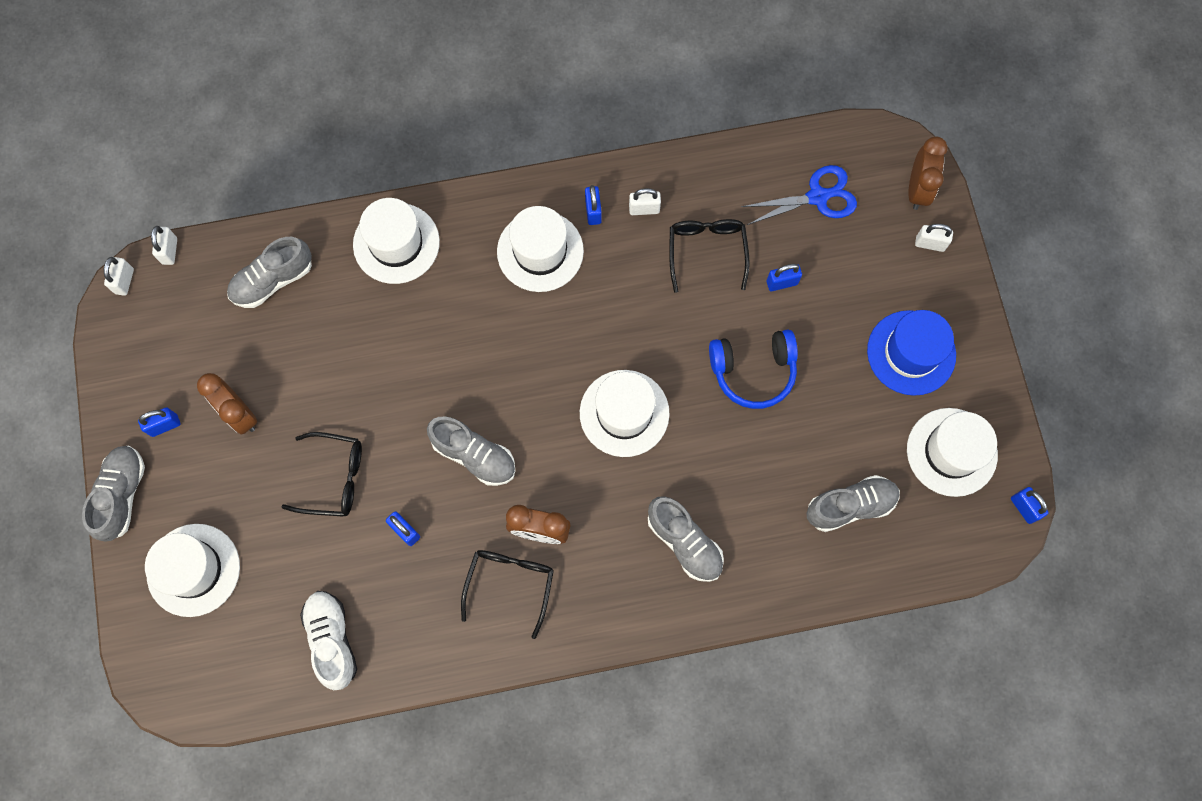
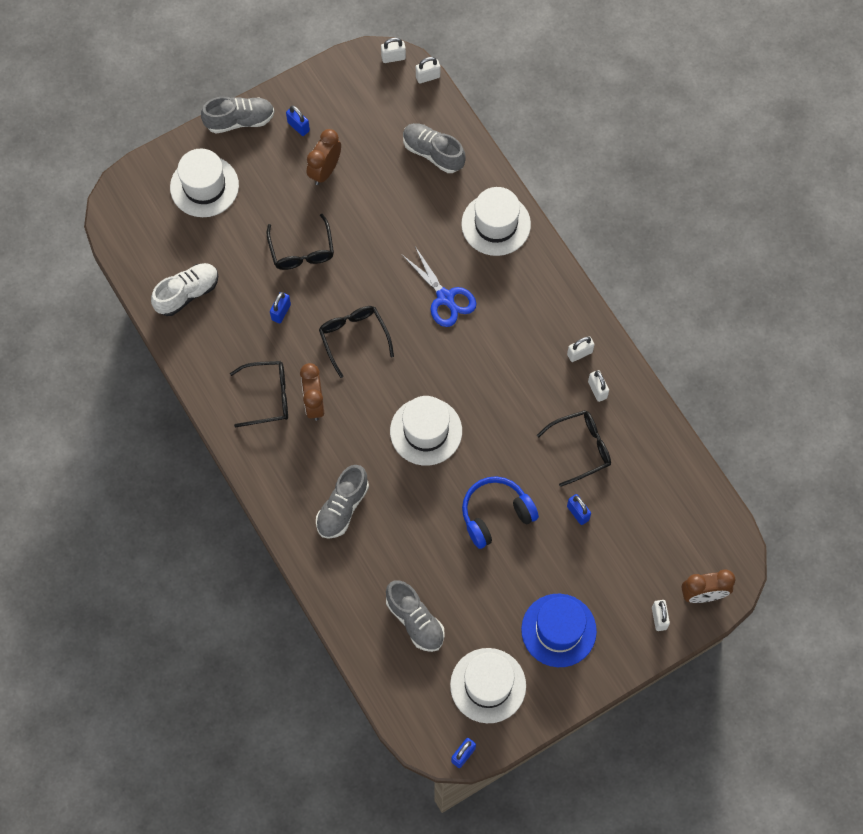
camera: 70 degrees right, 5 degrees down
(474, 455) = (354, 338): grey shoe -> black glasses
(540, 251) = (531, 327): white hat -> none
(593, 211) = (579, 353): blue padlock -> white padlock
(753, 371) = (495, 514): blue headphones -> blue headphones turned 90 degrees clockwise
(817, 197) = (663, 517): blue scissors -> blue scissors (445, 298)

